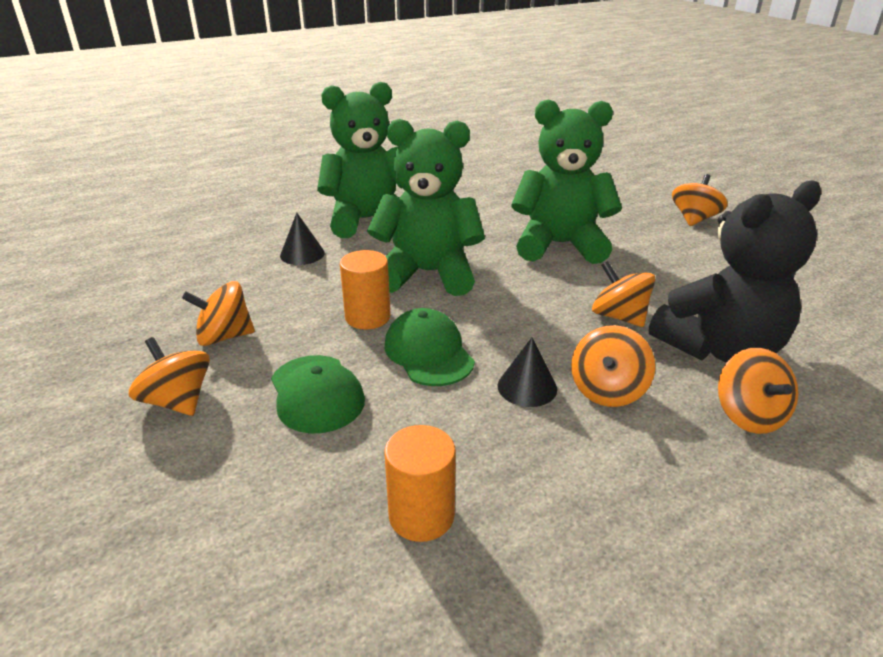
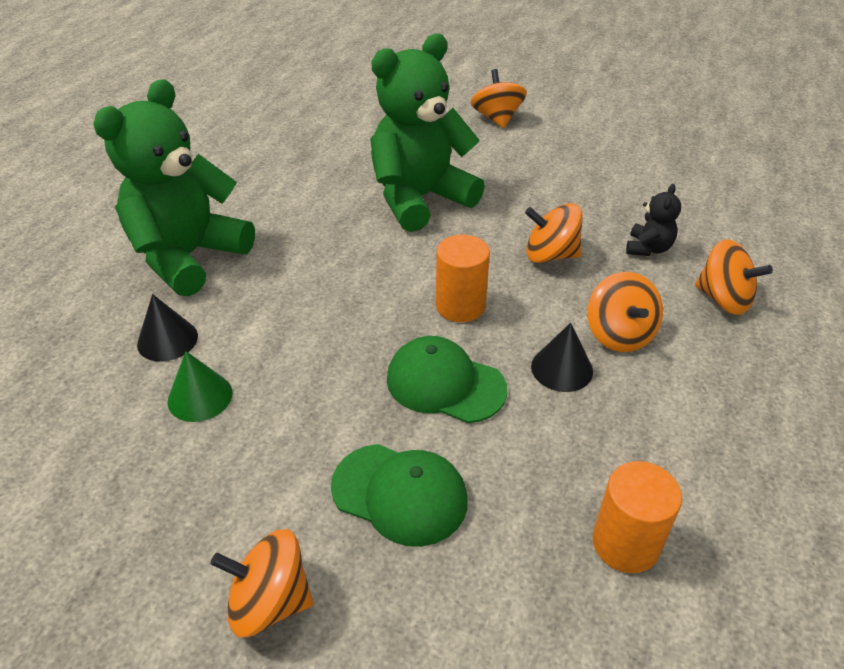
camera: 40 degrees left, 10 degrees up
(224, 336) = (216, 494): orange spinning top -> none
(280, 288) = (200, 397): none -> green cone
(367, 317) = (341, 378): orange cylinder -> orange cylinder (460, 306)
(428, 273) = (337, 294): green teddy bear -> none
(719, 349) = (648, 248): black teddy bear -> black teddy bear, size x0.41

